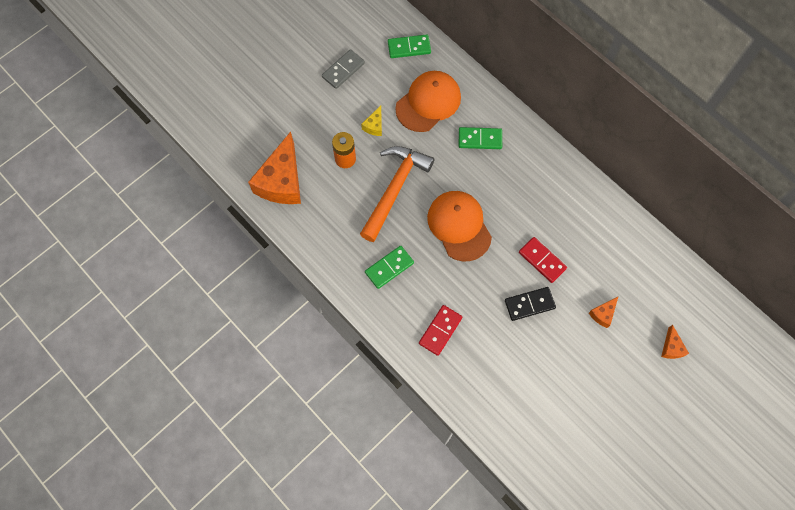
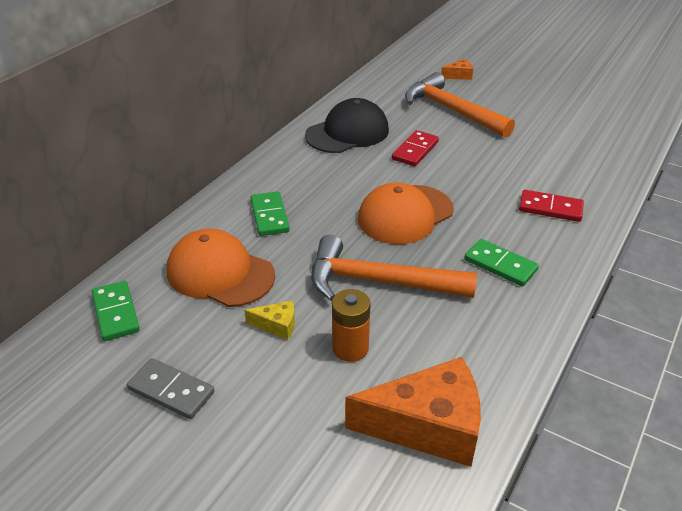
camera: 105 degrees left, 30 degrees down
(529, 304) = (472, 152): black domino -> none
(581, 216) = (347, 133): none -> black cap
(603, 314) = (451, 110): orange cheese -> orange hammer

